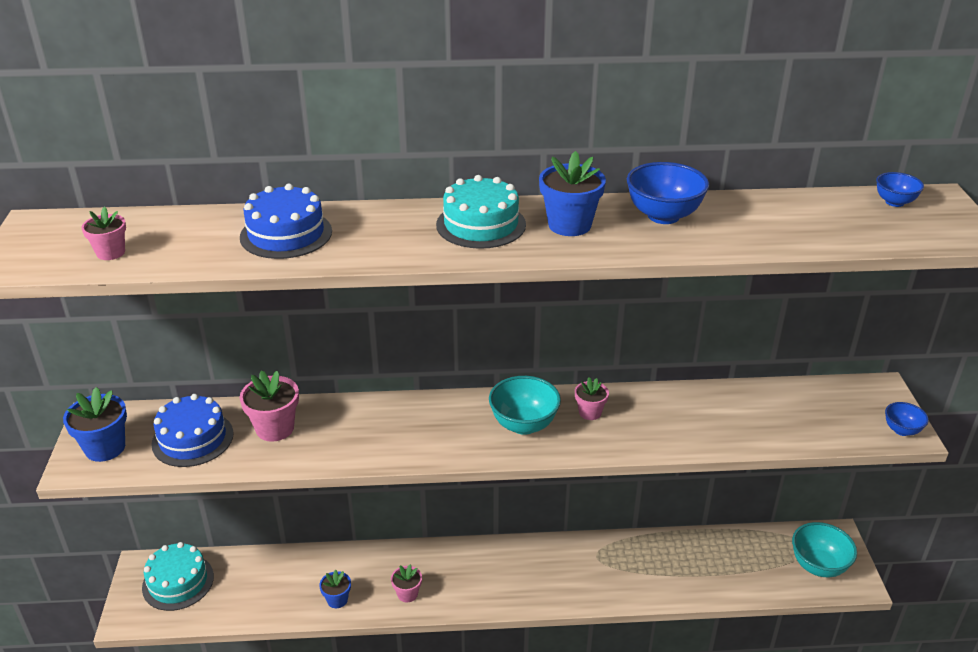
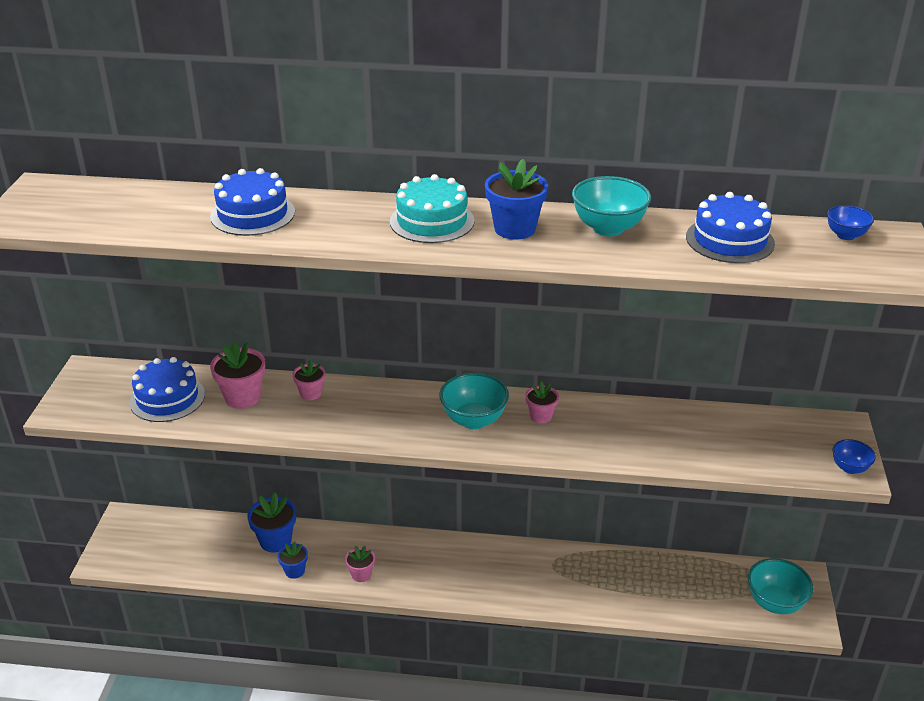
camera: 10 degrees right, 0 degrees up
(105, 448) = (89, 397): blue flower pot -> blue flower pot (275, 540)
(111, 253) = (96, 217): pink flower pot -> pink flower pot (311, 393)
(178, 582) = (154, 535): turquoise cake -> none
(663, 216) = (608, 228): blue bowl -> turquoise bowl
(787, 217) = (730, 240): none -> blue cake

